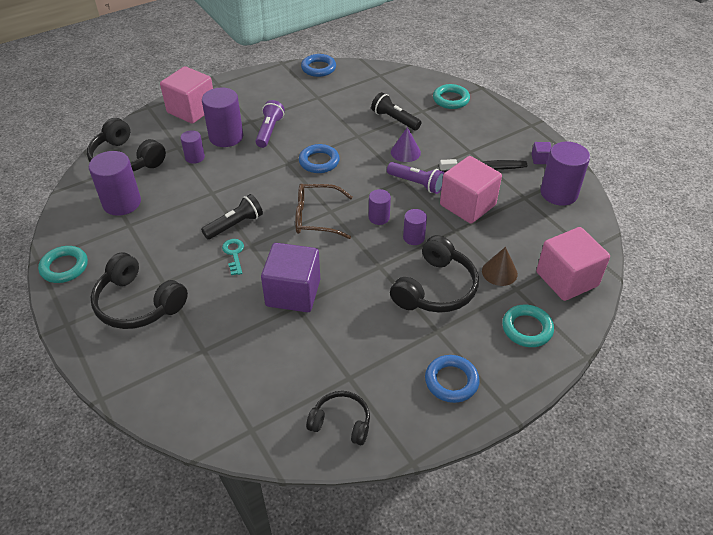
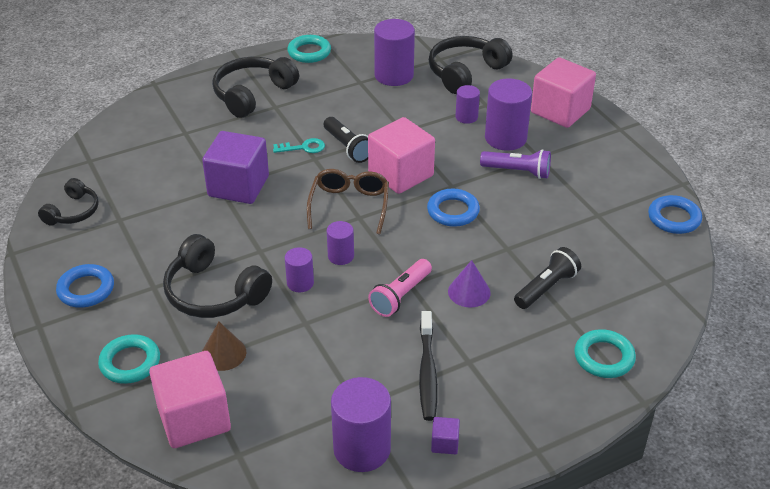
camera: 95 degrees right, 5 degrees down
(416, 184) = (400, 296): purple flashlight -> pink flashlight
(467, 205) = (351, 341): pink cube -> pink cube (401, 174)

